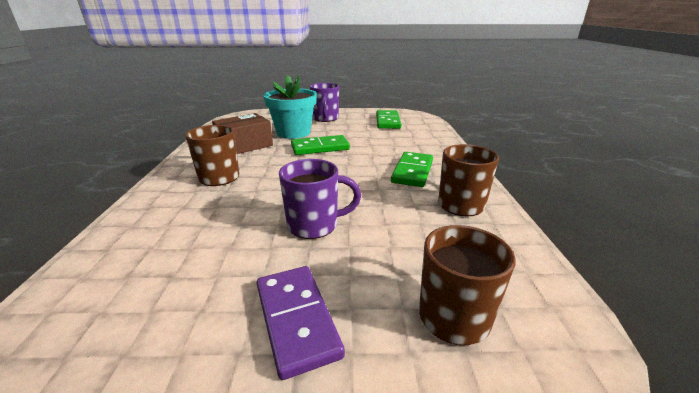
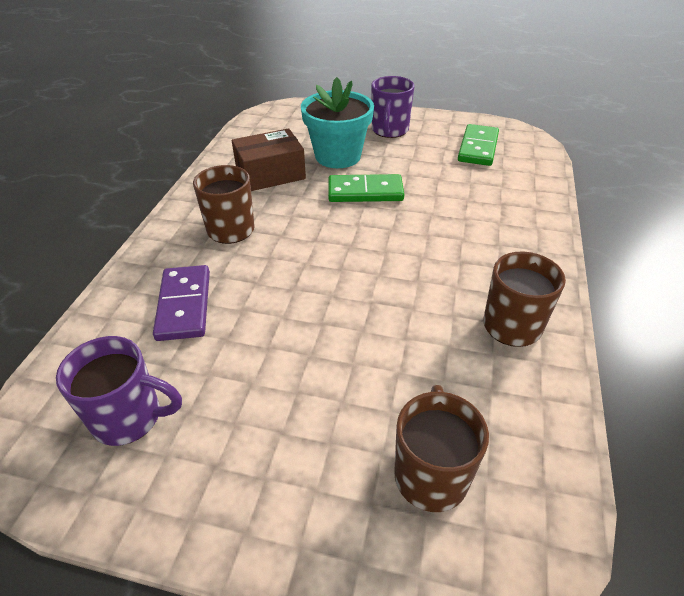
camera: 15 degrees right, 15 degrees up
(297, 319) = (274, 443): purple domino -> purple domino (184, 305)
(314, 225) = (322, 325): purple mug -> purple mug (129, 418)
(412, 171) = (473, 256): green domino -> none

